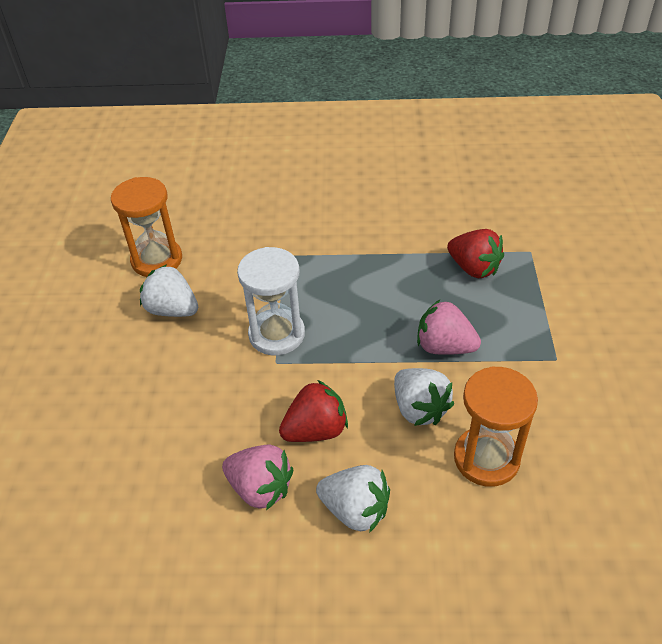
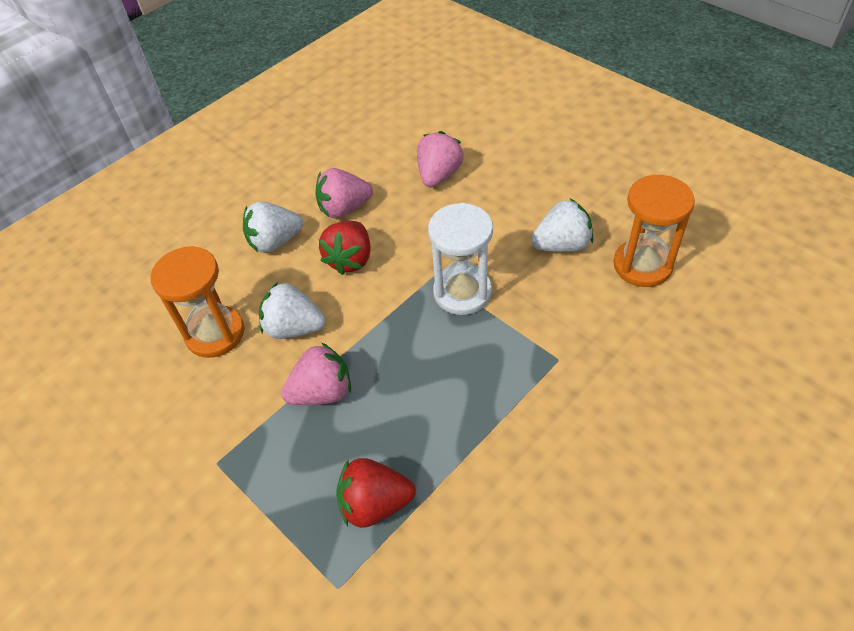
camera: 135 degrees right, 5 degrees up
(147, 446) = (439, 175): none -> pink strawberry

